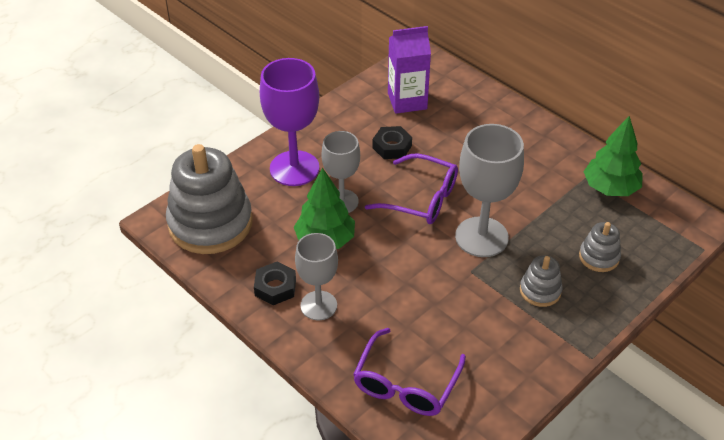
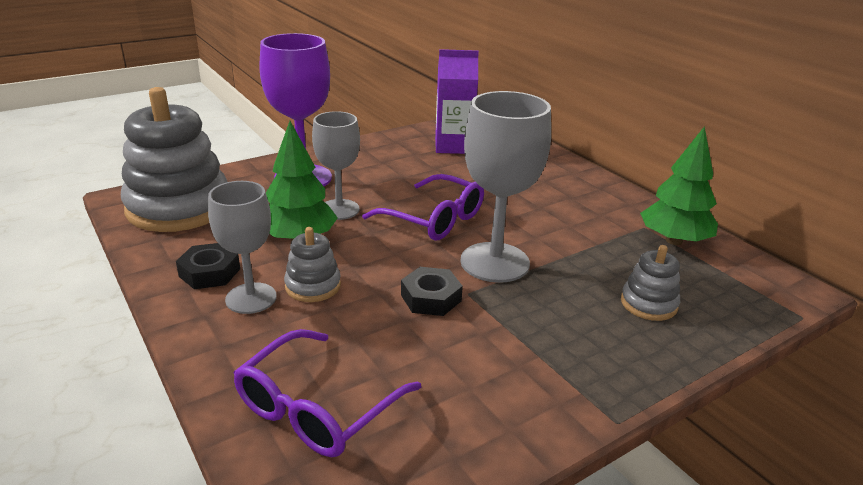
camera: 10 degrees right, 15 degrees down
(392, 147) = (420, 175): black nut -> black nut (431, 298)
(540, 291) = (557, 327): grey stacking toy -> grey stacking toy (313, 286)

